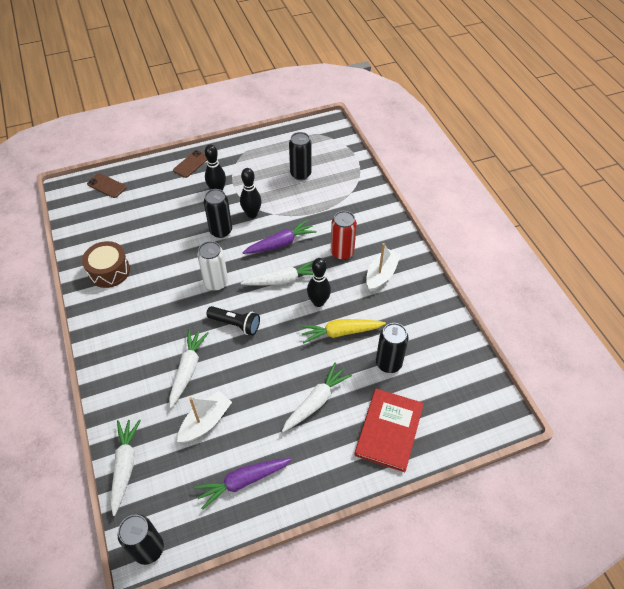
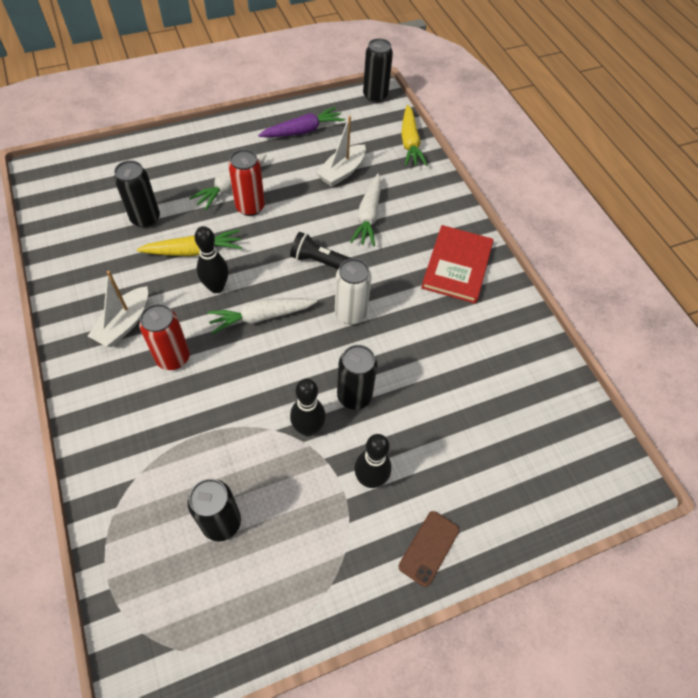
camera: 175 degrees right, 5 degrees up
(107, 186) = (564, 490): brown phone -> none
(109, 271) = (497, 331): brown drum -> none
(125, 466) = (410, 142): white carrot -> yellow carrot
(280, 243) = (263, 374): purple carrot -> none
(296, 377) = (250, 207): none -> red can
(389, 430) = (162, 162): red book -> red book (457, 266)

